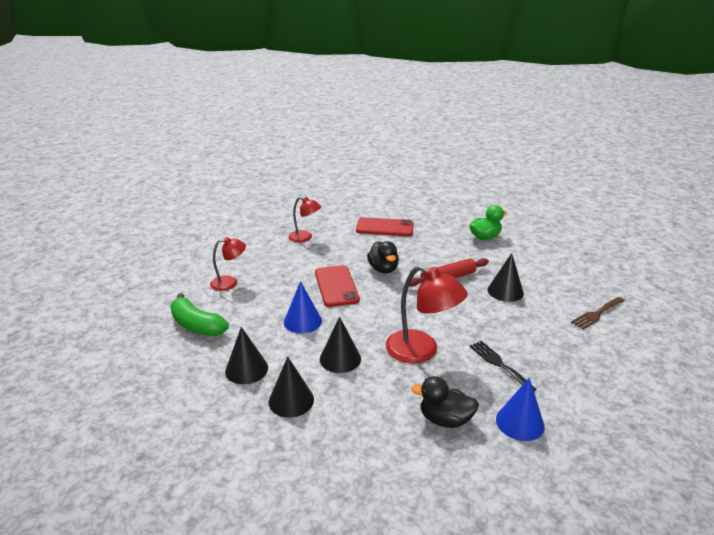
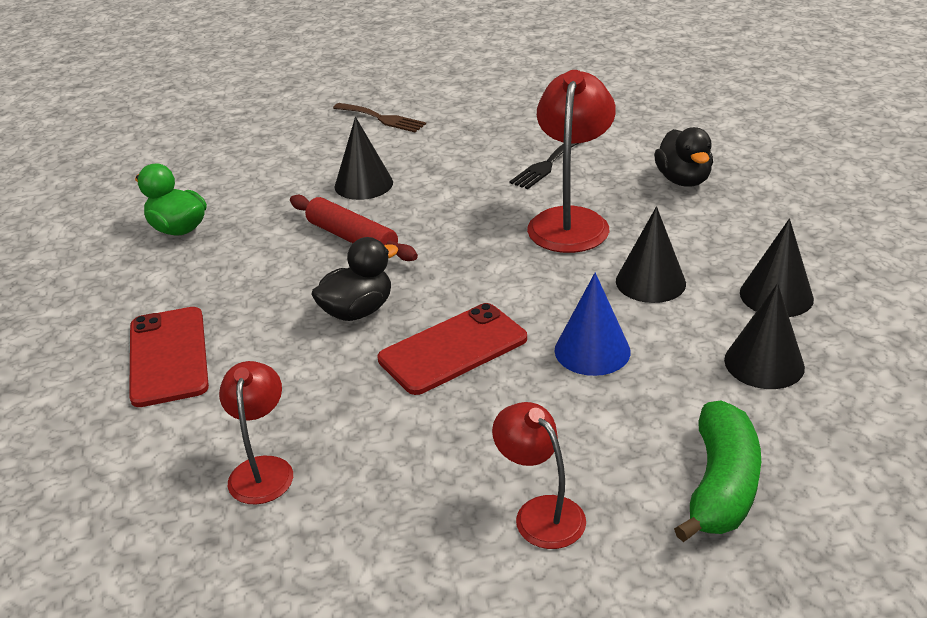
camera: 110 degrees left, 5 degrees up
(520, 422) = (639, 140): blue cone -> none

